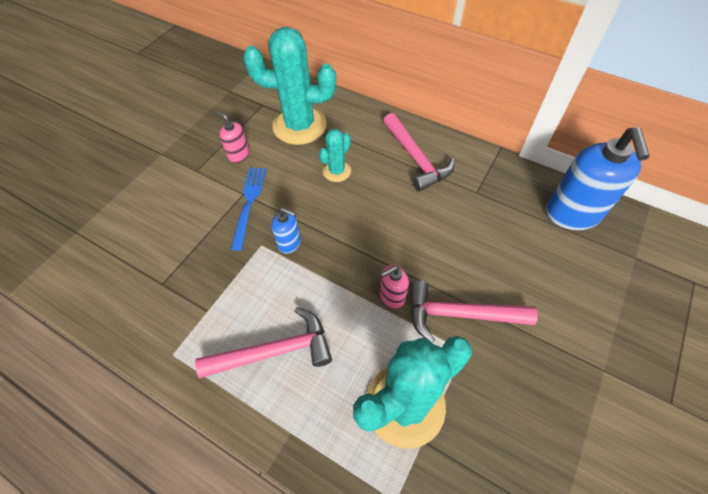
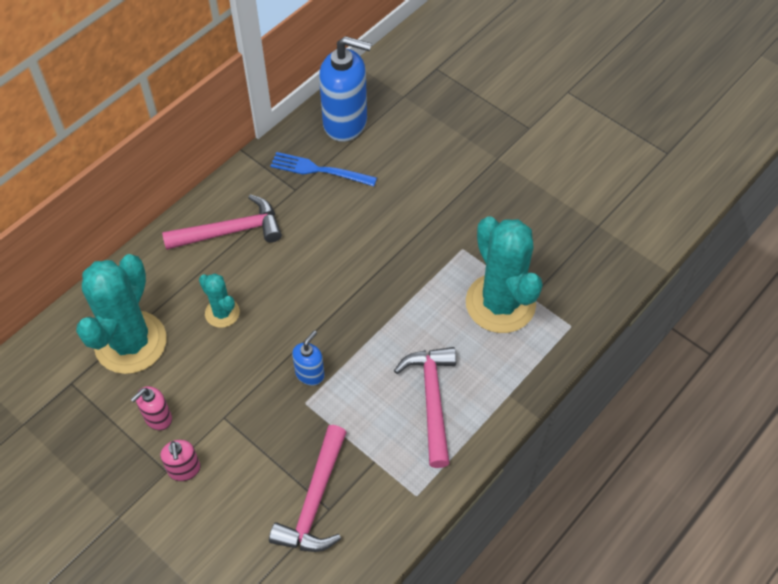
camera: 80 degrees left, 0 degrees up
(249, 203) = (240, 411): blue fork -> blue fork (318, 170)
(392, 297) = (397, 291): pink soap dispenser -> pink soap dispenser (184, 470)
(459, 314) = (428, 242): pink hammer -> pink hammer (315, 500)

